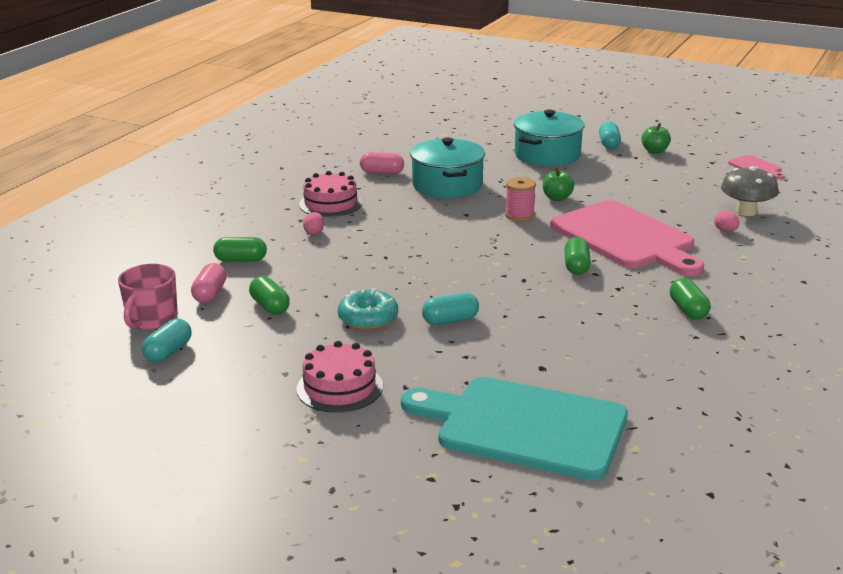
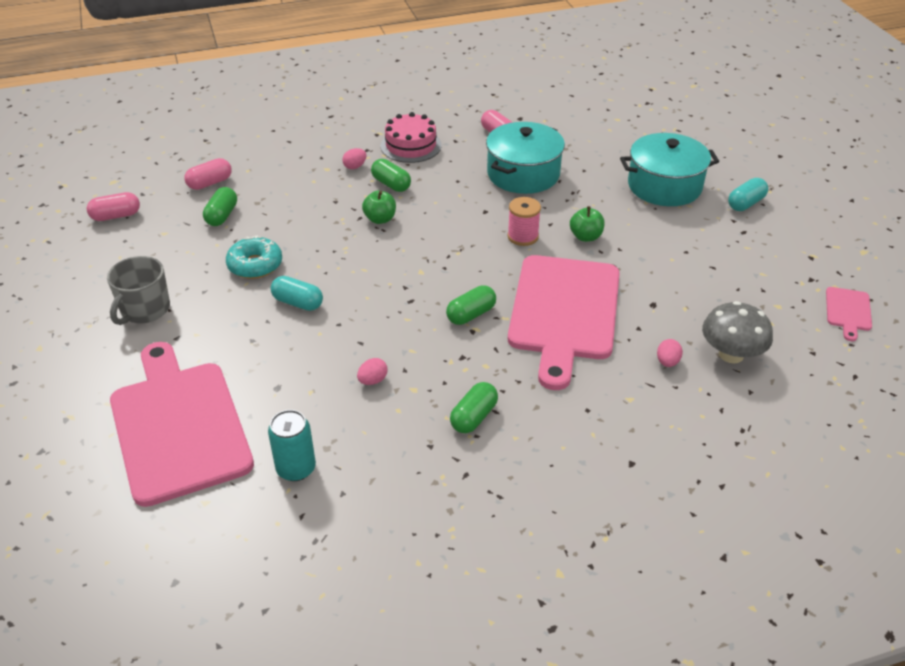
camera: 45 degrees right, 15 degrees up
(151, 319) = (150, 184): pink mug -> none
(168, 352) = (116, 216): turquoise capsule -> pink capsule
(241, 260) = (272, 165): green capsule -> green capsule (391, 184)
(340, 387) = (144, 310): pink cake -> grey mug
(523, 427) = (178, 425): turquoise cutting board -> pink cutting board
(593, 329) = (373, 380): none -> pink egg
(649, 395) = (296, 468): none -> turquoise can
(654, 151) = (776, 235): green apple -> green apple (380, 219)

